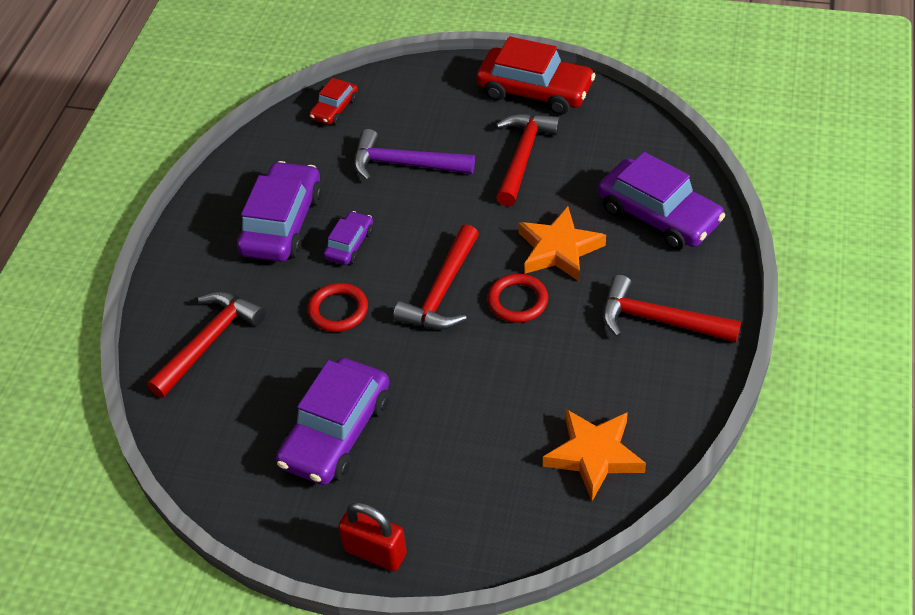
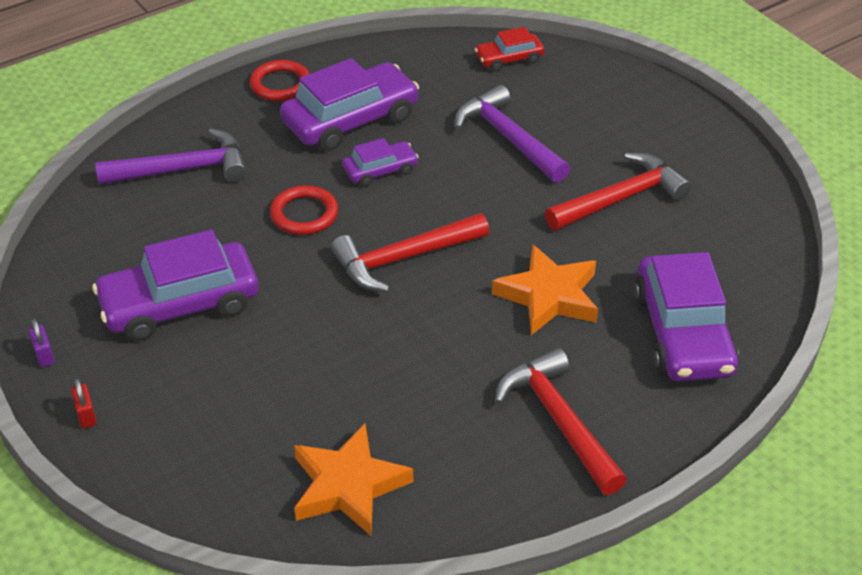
camera: 40 degrees right, 5 degrees down
(209, 342) = (183, 169): red hammer -> purple hammer
(290, 540) = (44, 355): none -> purple padlock
(375, 552) = (86, 415): red padlock -> red padlock, size x0.51
(517, 301) = (455, 312): red ring -> red ring (280, 84)
(535, 91) = (706, 151): red car -> none

